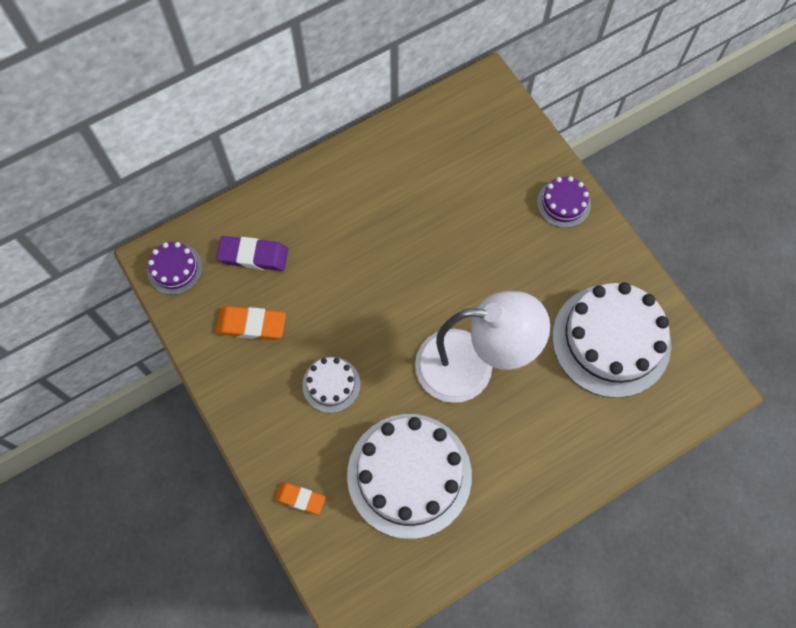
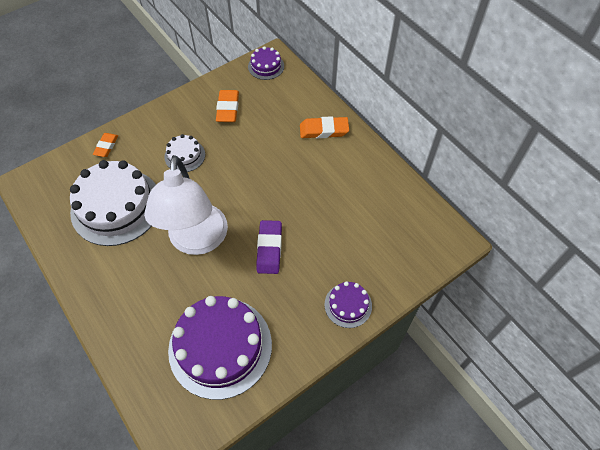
camera: 85 degrees right, 10 degrees down
(253, 256) = (279, 104): purple eraser -> purple eraser (269, 249)
(309, 203) = (324, 130): none -> orange eraser
(611, 340) = (220, 346): white cake -> purple cake

